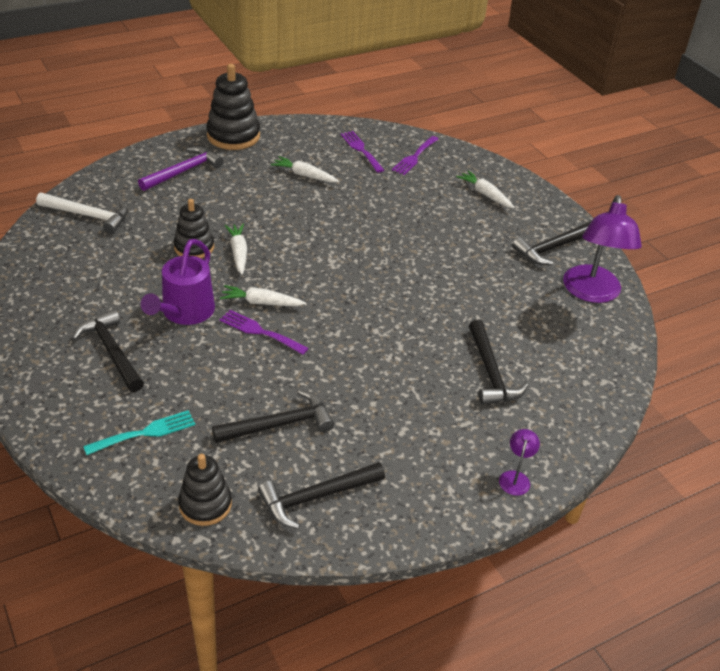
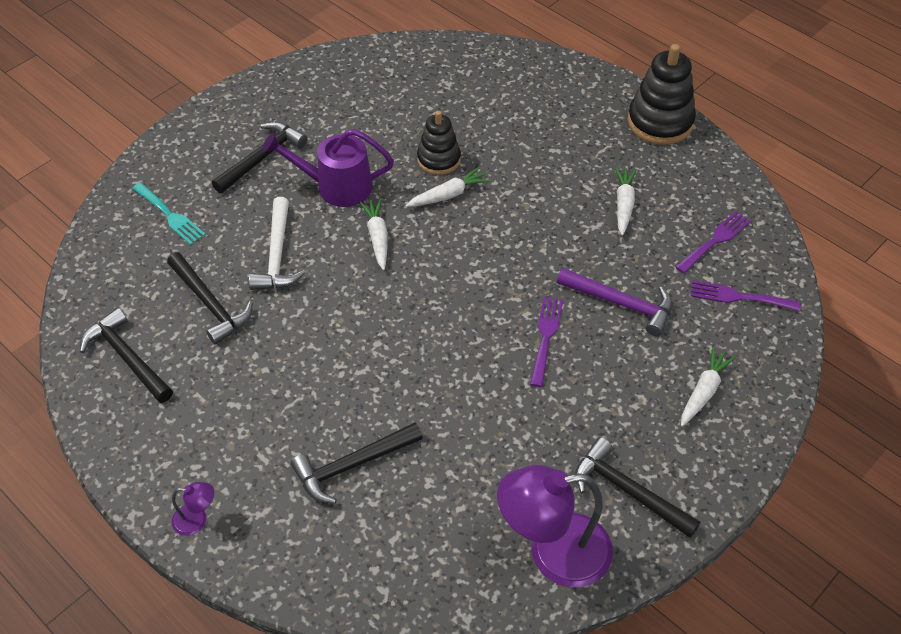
camera: 75 degrees right, 10 degrees up
(88, 216) = (446, 70): white hammer -> white hammer (277, 255)
(183, 171) = (564, 107): purple hammer -> purple hammer (621, 304)
(205, 504) = (100, 283): black stacking toy -> none
(260, 332) = (333, 250): purple fork -> purple fork (546, 336)

